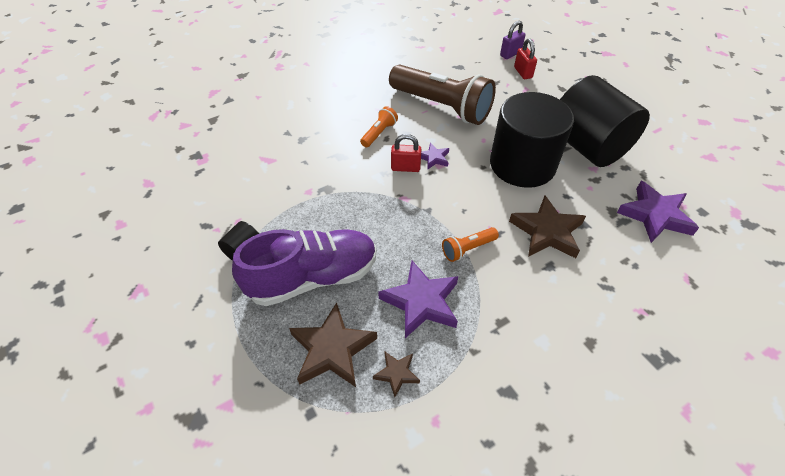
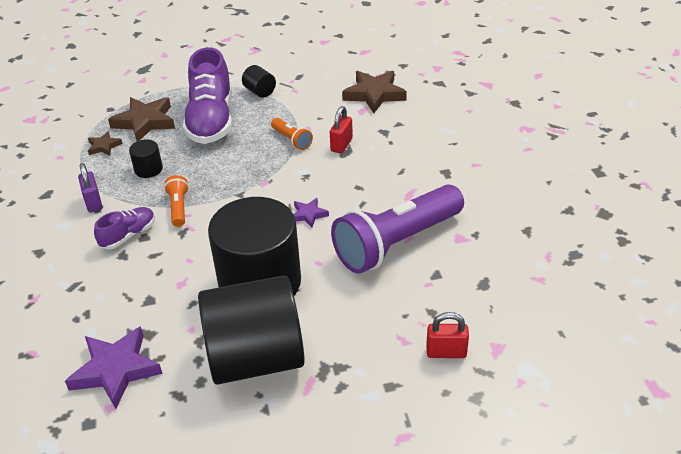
camera: 110 degrees right, 10 degrees down
(379, 133) = (369, 183): orange flashlight -> orange flashlight (292, 140)
(405, 168) = (305, 191): red padlock -> red padlock (341, 145)
(421, 302) = (148, 169): purple star -> black cylinder
(442, 106) = (397, 243): brown flashlight -> purple flashlight
(510, 54) = (503, 355): purple padlock -> purple padlock (93, 202)
(524, 273) = (128, 235): none -> purple shoe
(547, 232) = (159, 268): brown star -> brown star (374, 94)

